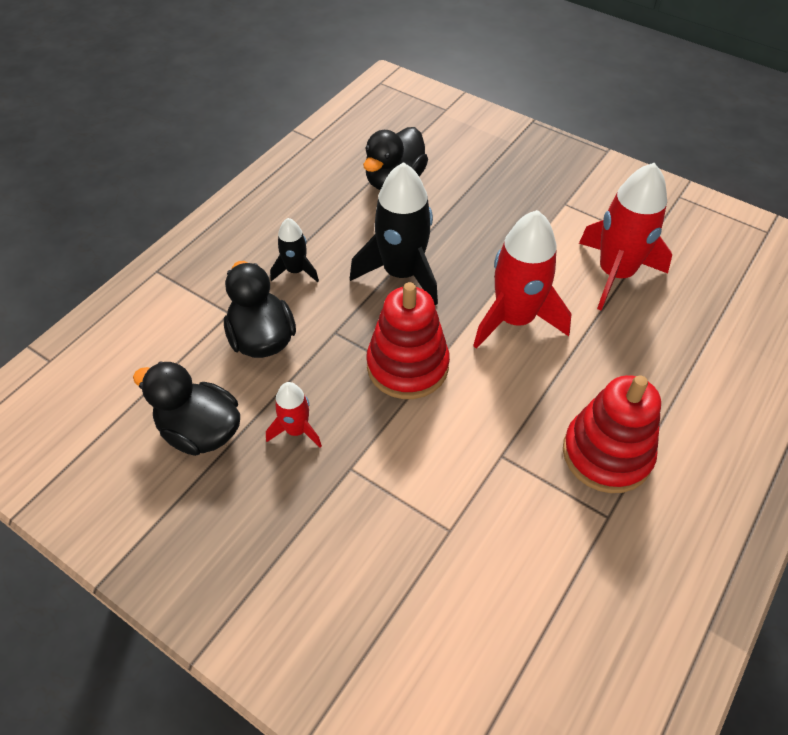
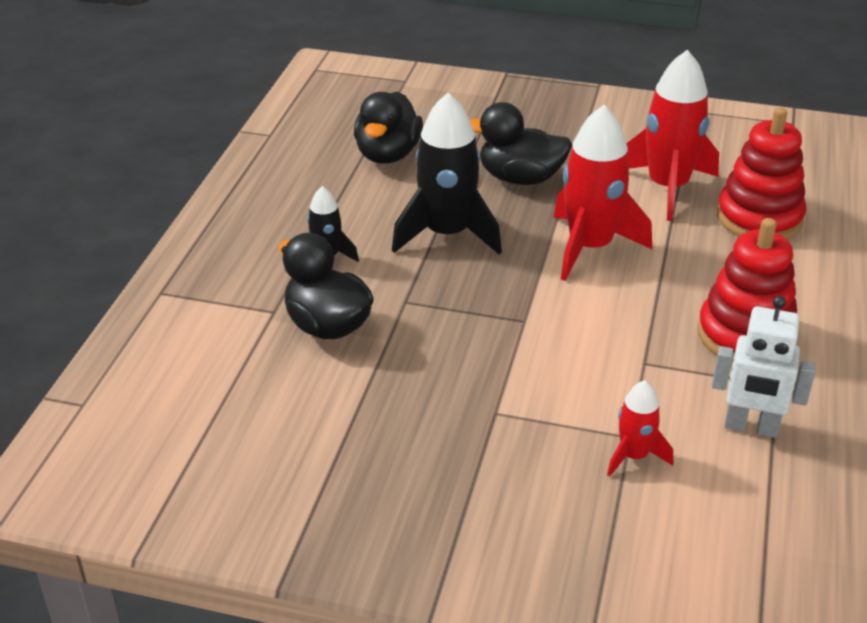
camera: 20 degrees left, 15 degrees down
(200, 431) = (309, 423): black duck -> black duck (520, 178)
(296, 430) = (417, 395): red rocket -> red rocket (634, 456)
(407, 366) = (502, 312): red stacking toy -> red stacking toy (759, 218)
(561, 557) = (751, 427): none -> white robot

